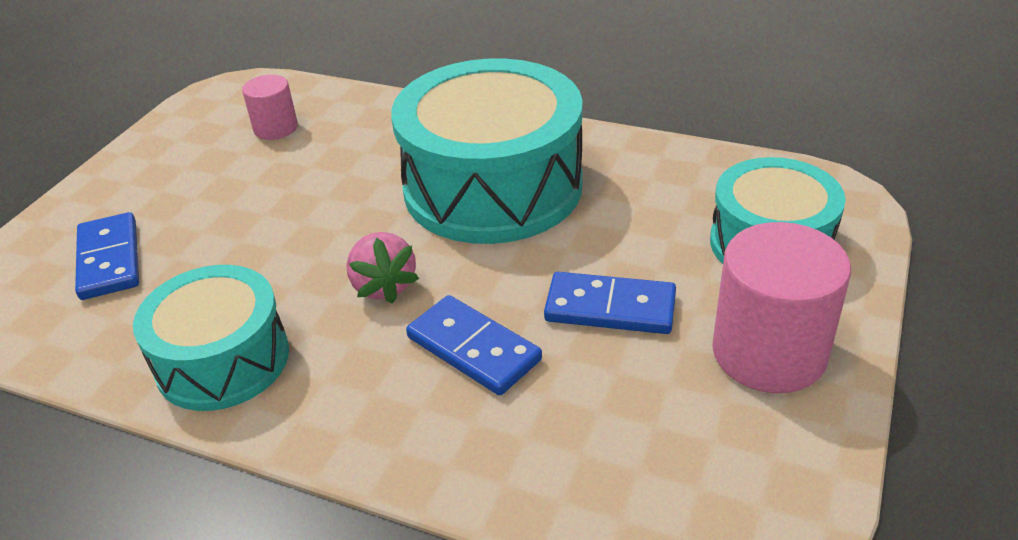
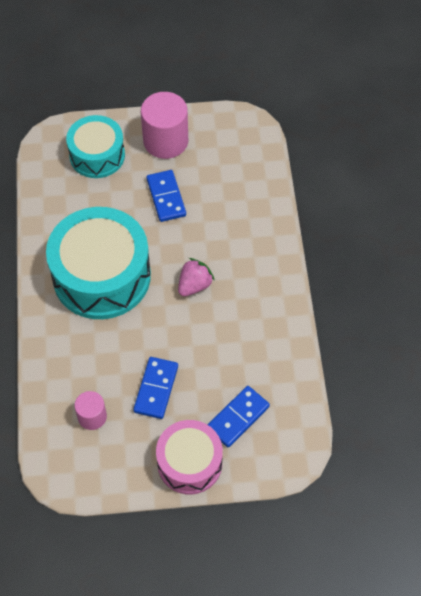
camera: 120 degrees left, 20 degrees up
(111, 192) = (189, 463): none -> pink drum
(223, 360) = (268, 320): turquoise drum -> none
(474, 348) = (213, 234): blue domino -> blue domino (156, 389)

